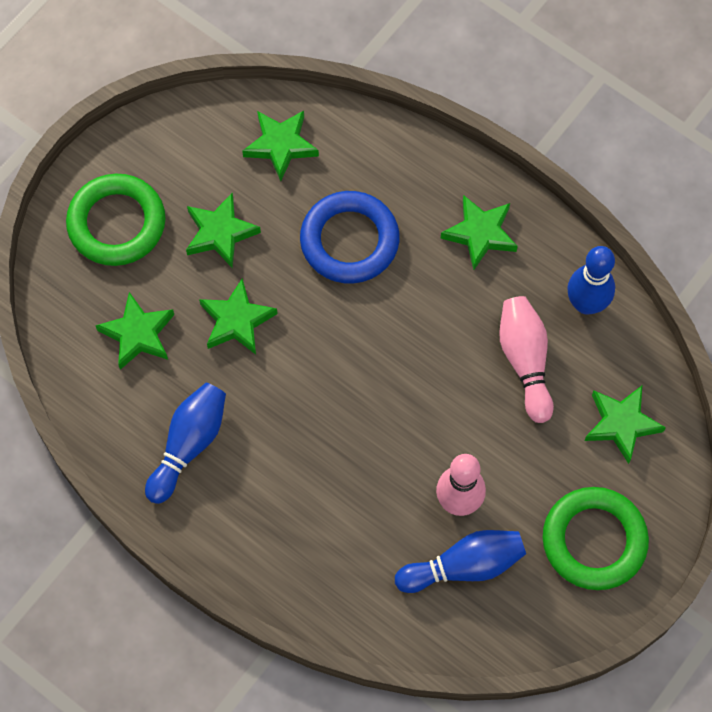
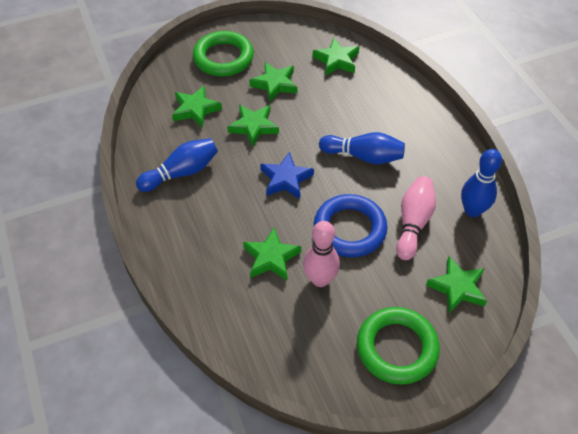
camera: 30 degrees right, 15 degrees down
(331, 381) = (286, 179): none -> blue star
(349, 241) = (345, 117): blue ring -> blue ring (349, 229)
(464, 566) = (299, 318): blue bowling pin -> blue bowling pin (364, 156)
(480, 233) = (426, 146): green star -> green star (271, 258)

